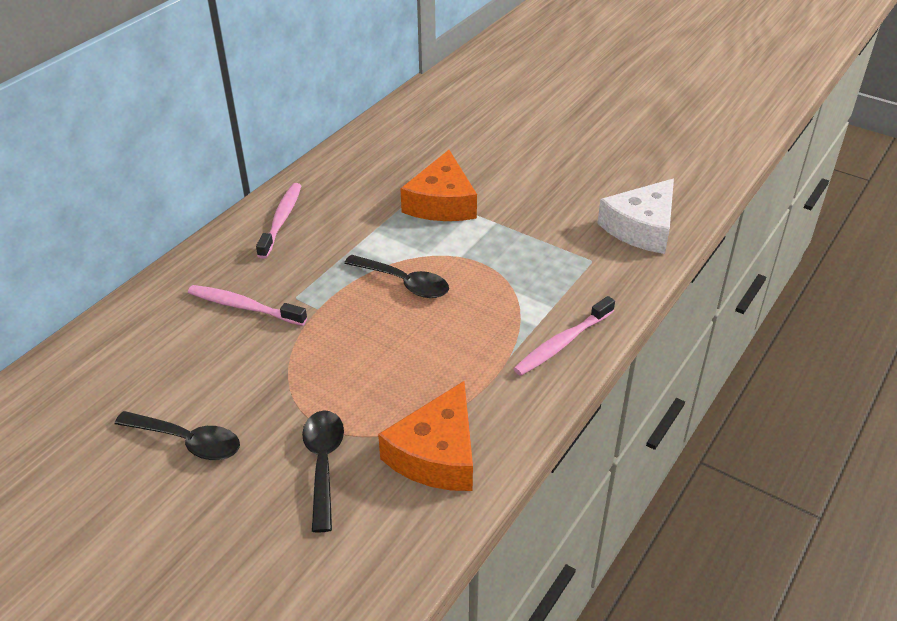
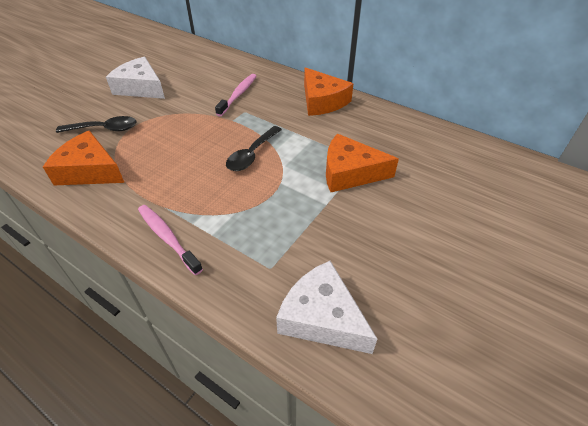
camera: 90 degrees right, 5 degrees up
(187, 441) = (140, 88): black spoon -> white cheese
(281, 220) = (322, 101): pink toothbrush -> orange cheese

